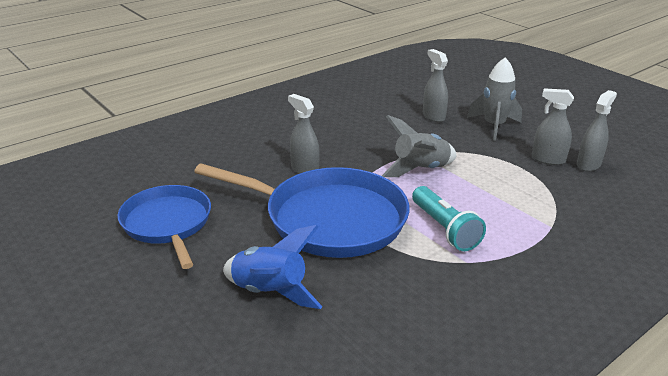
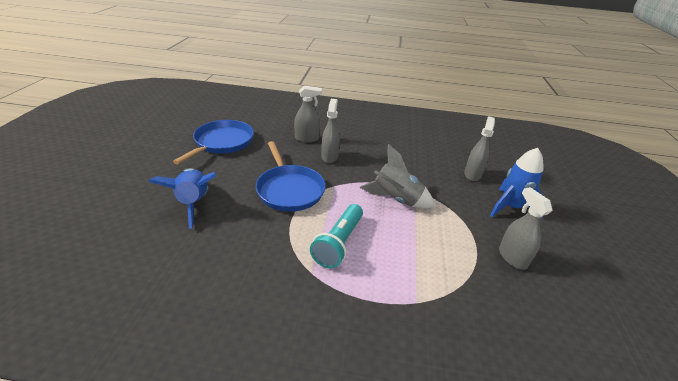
camera: 45 degrees right, 5 degrees up
(328, 219) = (289, 189): blue pan -> blue pan, size x0.65
(494, 126) = (510, 207): grey rocket -> blue rocket
(588, 164) = (546, 287): grey spray bottle -> grey spray bottle (307, 138)

